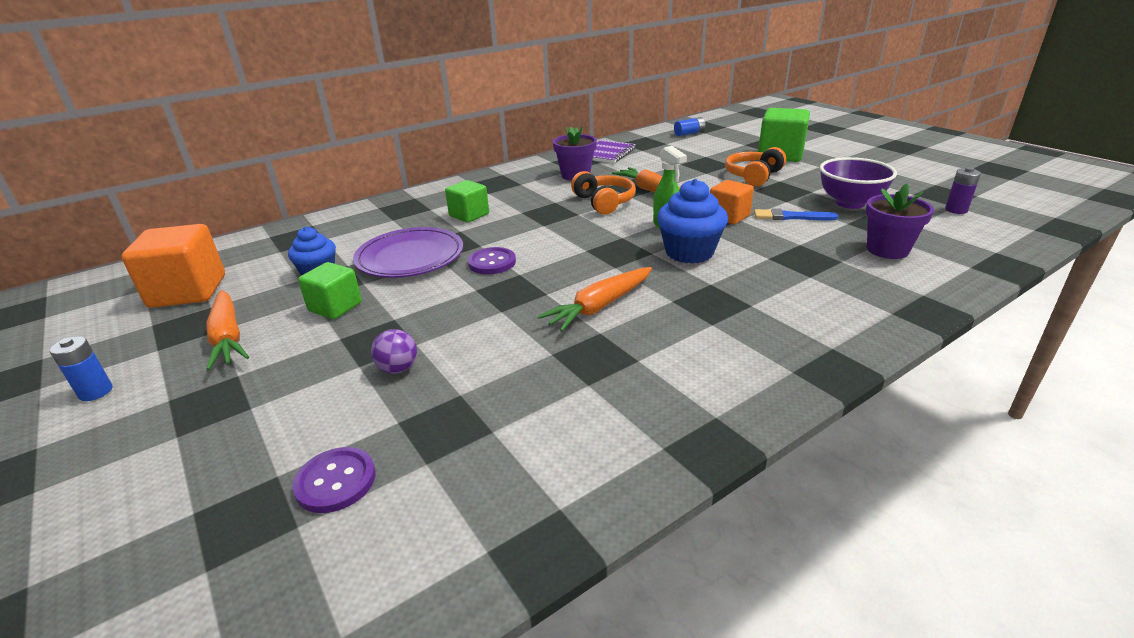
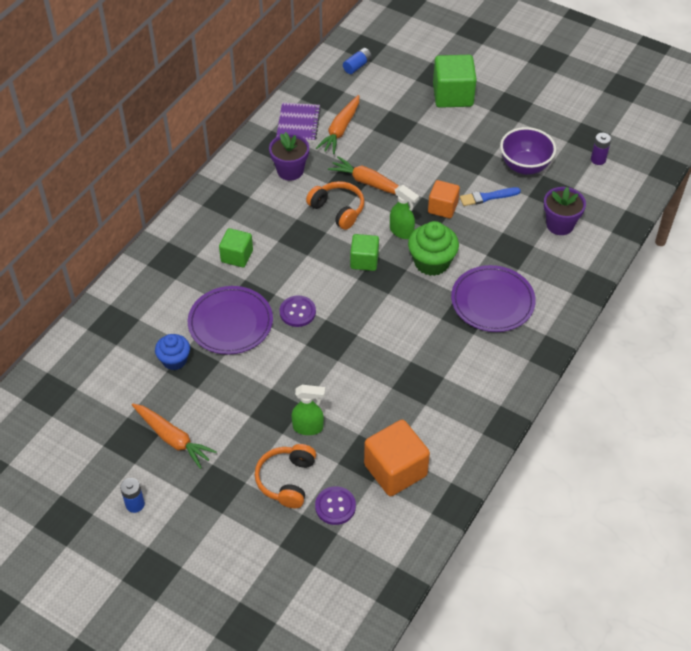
camera: 25 degrees left, 20 degrees up
(188, 291) = (91, 408): orange cube -> orange cube (395, 470)
(335, 307) = (220, 390): green cube -> green cube (364, 261)
(398, 368) = (308, 428): purple ball -> green spray bottle
(600, 306) = (398, 337): orange carrot -> orange carrot (340, 130)
(689, 252) = (431, 262): blue cupcake -> green cupcake
(753, 176) = (441, 139): orange headphones -> orange headphones (286, 480)
(758, 298) = (492, 301): none -> purple plate

